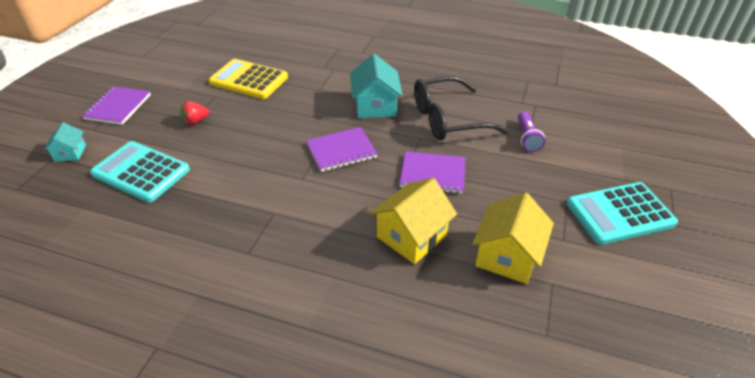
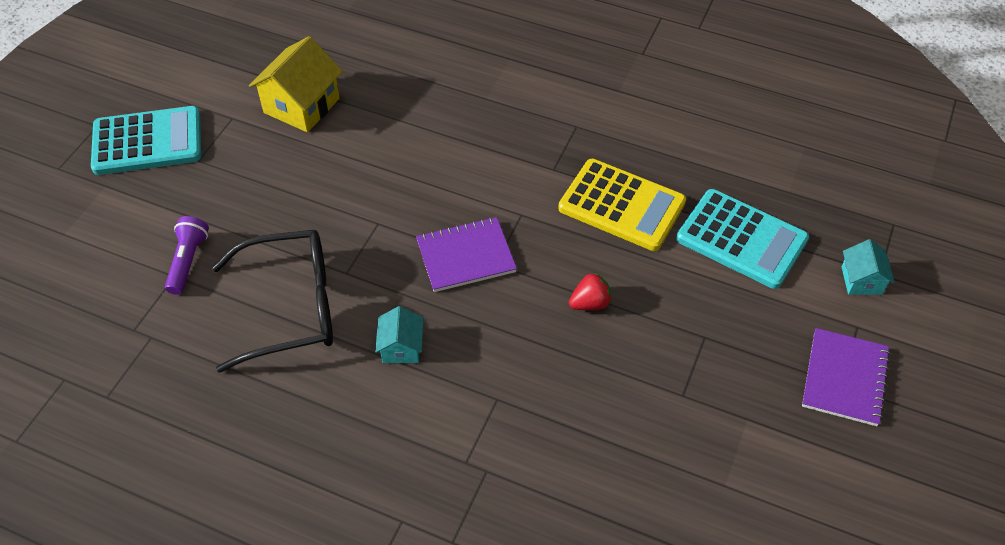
camera: 175 degrees left, 10 degrees up
(195, 121) = (697, 333): red strawberry -> red strawberry (590, 303)
(249, 80) = (631, 439): yellow calculator -> yellow calculator (621, 205)
(375, 106) = (401, 347): turquoise house -> turquoise house, size x0.56
(411, 236) = (396, 132): yellow house -> none
(432, 174) = (347, 209): purple notebook -> none

